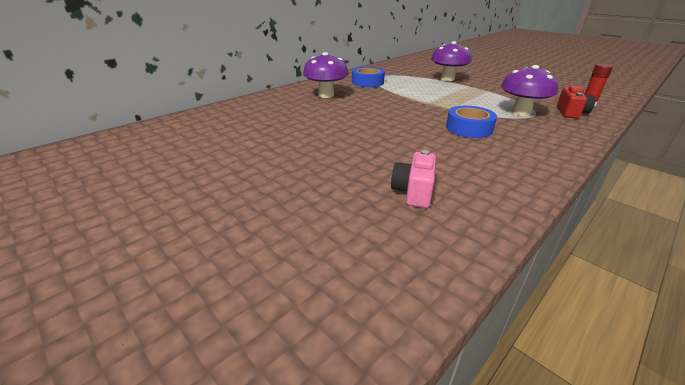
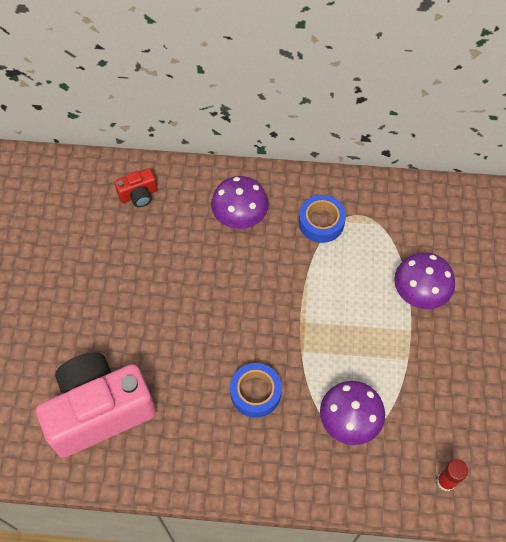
camera: 50 degrees right, 30 degrees up
(413, 192) = (99, 411): pink camera -> pink camera, size x2.33
(571, 112) = (393, 470): red camera -> red camera (138, 195)

